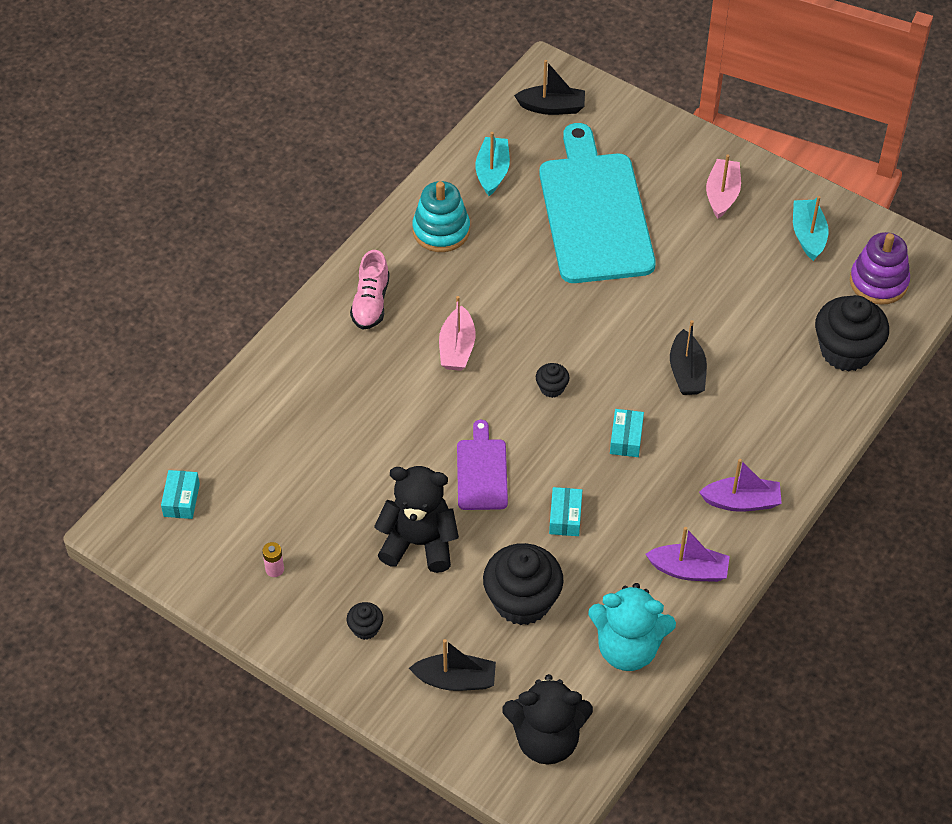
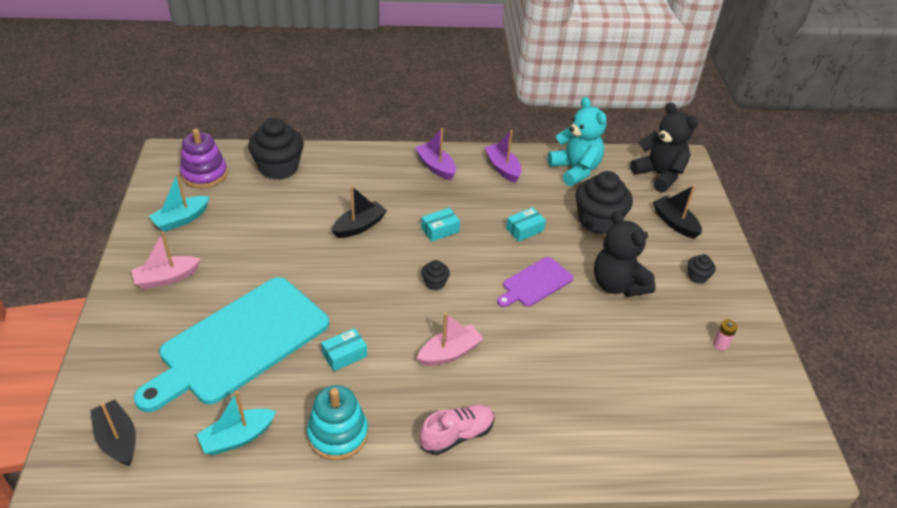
camera: 130 degrees left, 10 degrees down
(181, 500) = (744, 436): turquoise box -> turquoise box (344, 355)

